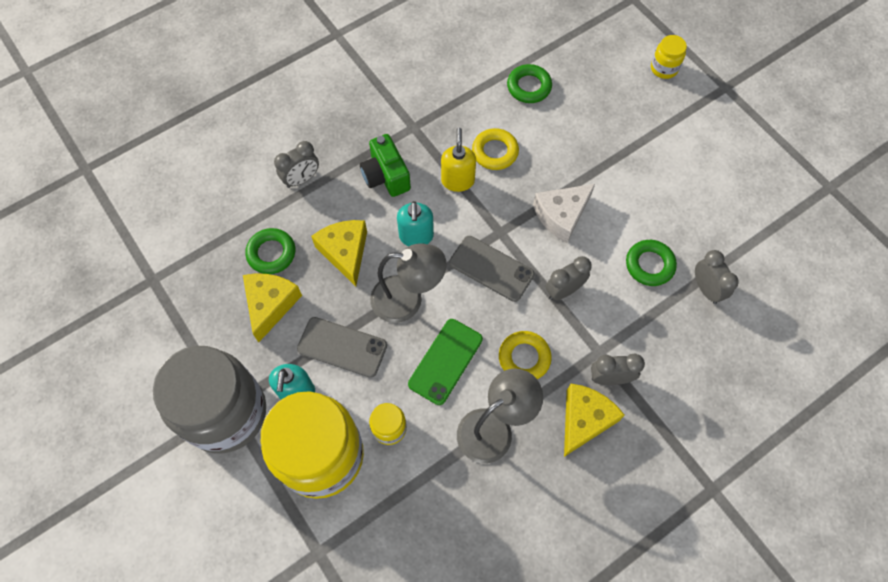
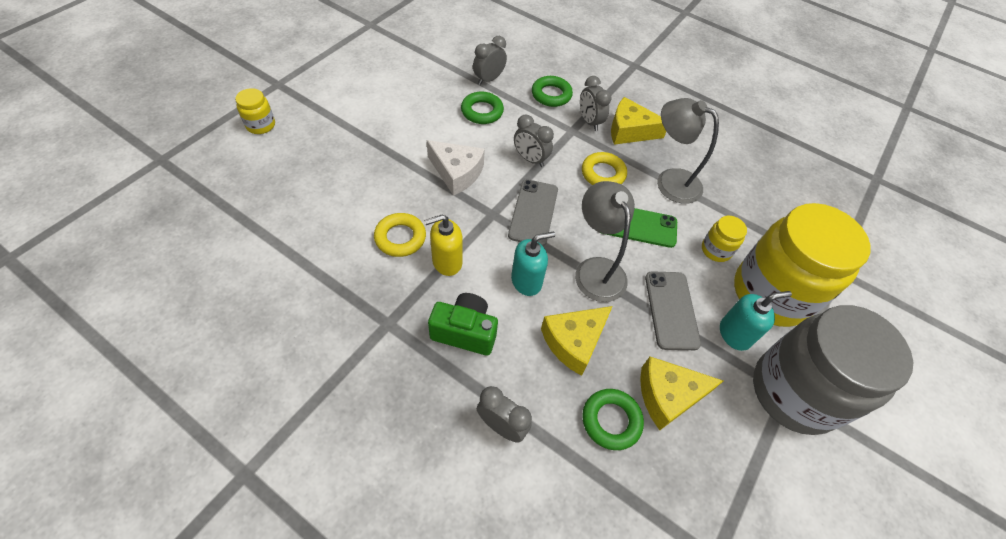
camera: 115 degrees left, 10 degrees down
(386, 176) = (465, 332): green camera -> green camera turned 120 degrees counterclockwise
(529, 87) = (304, 226): green ring -> green ring (551, 95)

